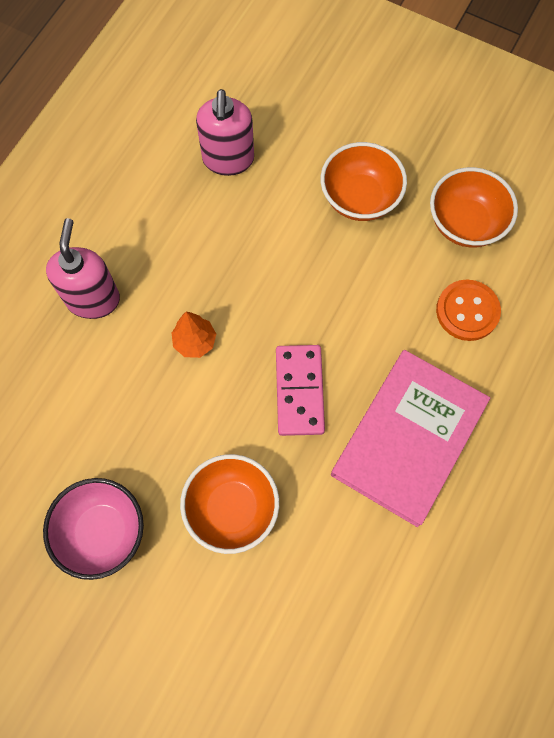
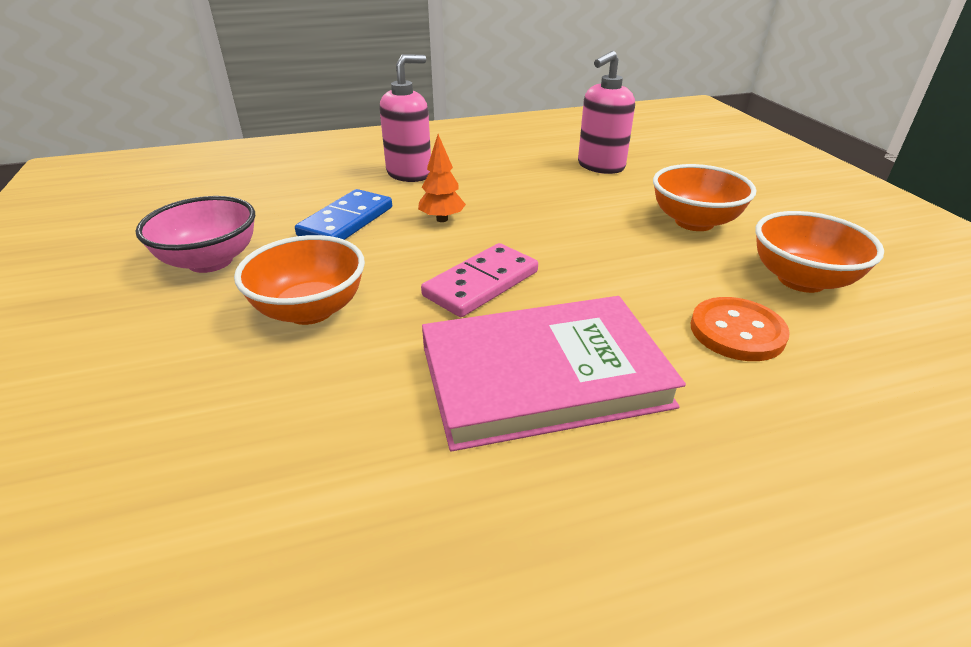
camera: 45 degrees right, 35 degrees down
(131, 405) = (346, 221): none -> blue domino

